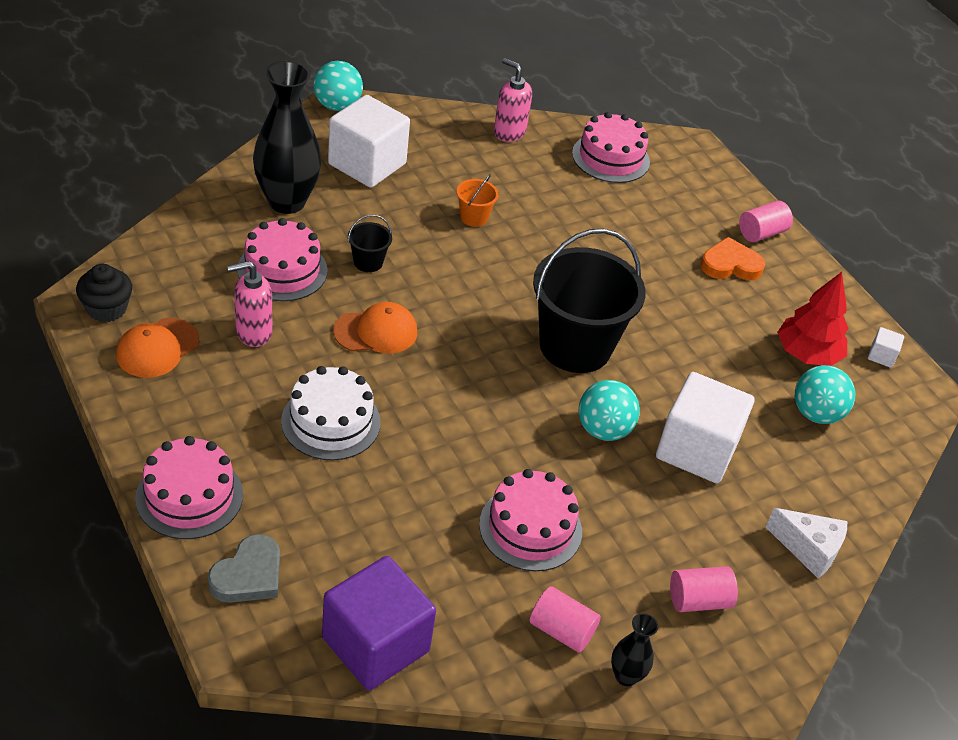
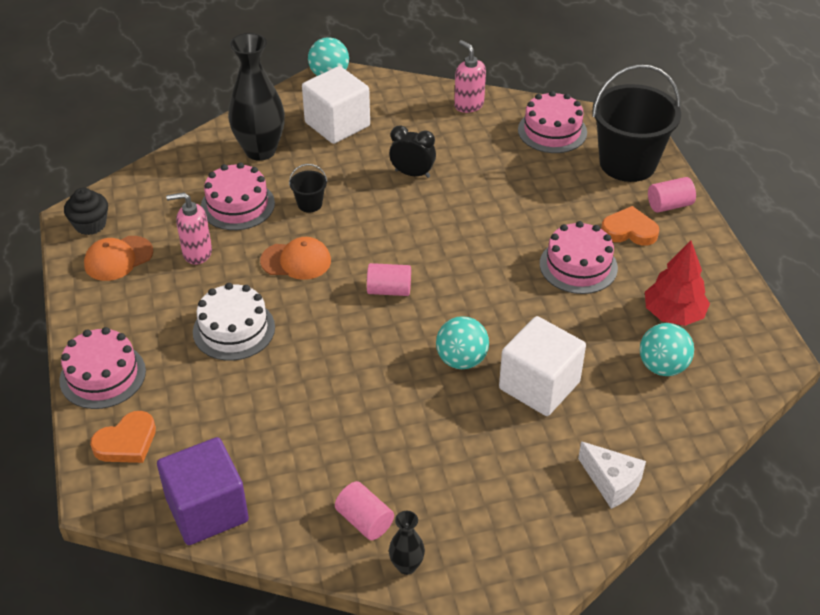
camera: 20 degrees right, 0 degrees up
(248, 575) = (126, 442): grey heart -> orange heart
(474, 217) = (412, 174): orange bucket -> black clock
(530, 528) = (368, 433): pink cake -> pink cake (578, 266)
(575, 346) = (462, 288): black bucket -> black bucket (627, 163)
(698, 600) = (494, 512): pink cylinder -> pink cylinder (389, 290)
(881, 356) = (745, 322): white cube -> none

